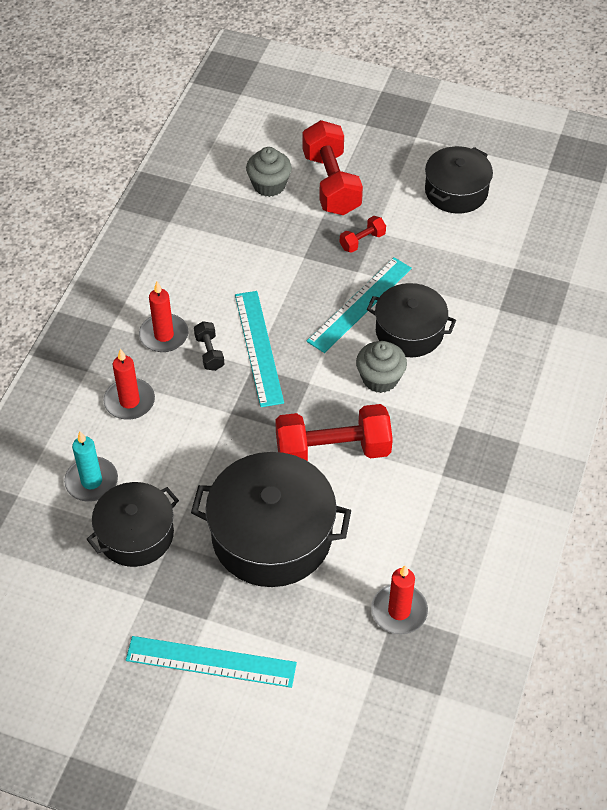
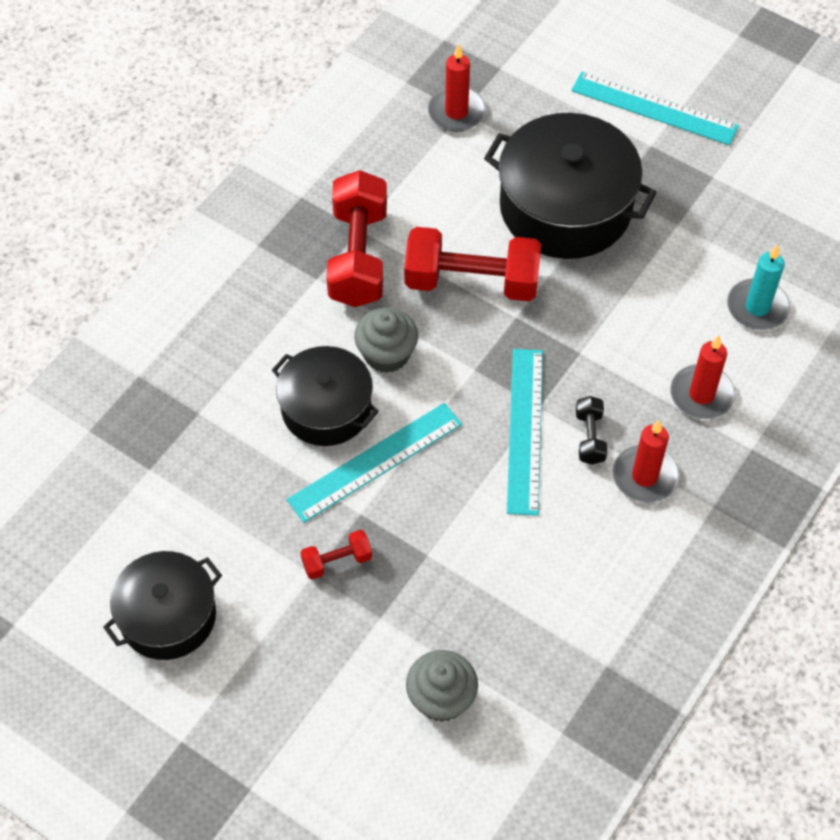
camera: 165 degrees left, 5 degrees up
(136, 534) = (713, 239): black pot -> none
(331, 183) = (346, 678): red dumbbell -> red dumbbell (358, 256)

